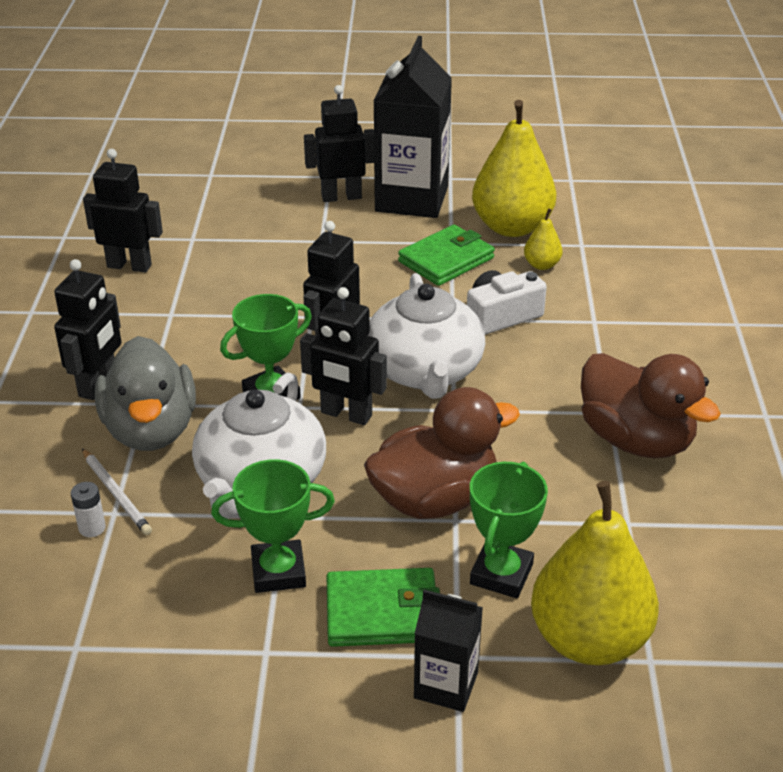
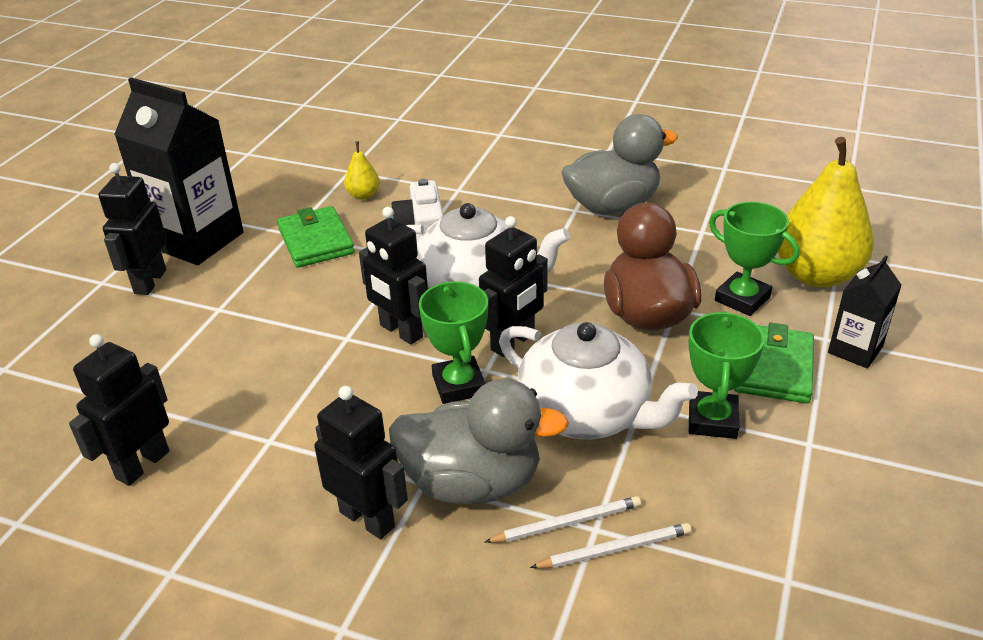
camera: 70 degrees left, 0 degrees up
(92, 528) = (614, 549): white battery -> white pencil
(511, 227) = (294, 197): yellow pear -> none
(636, 440) = (612, 206): brown duck -> grey duck

